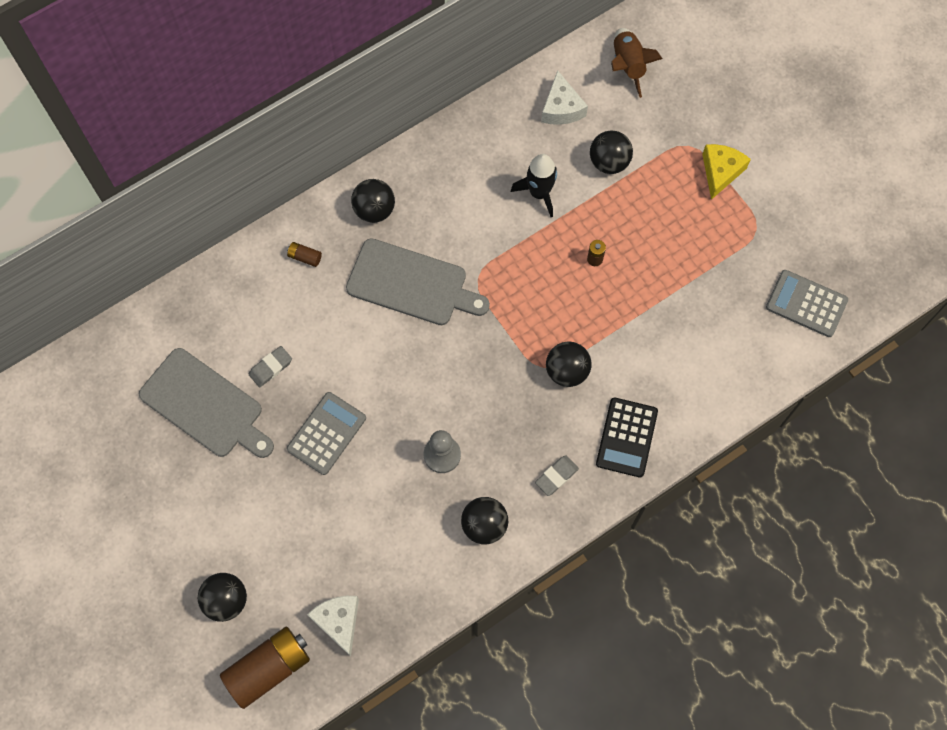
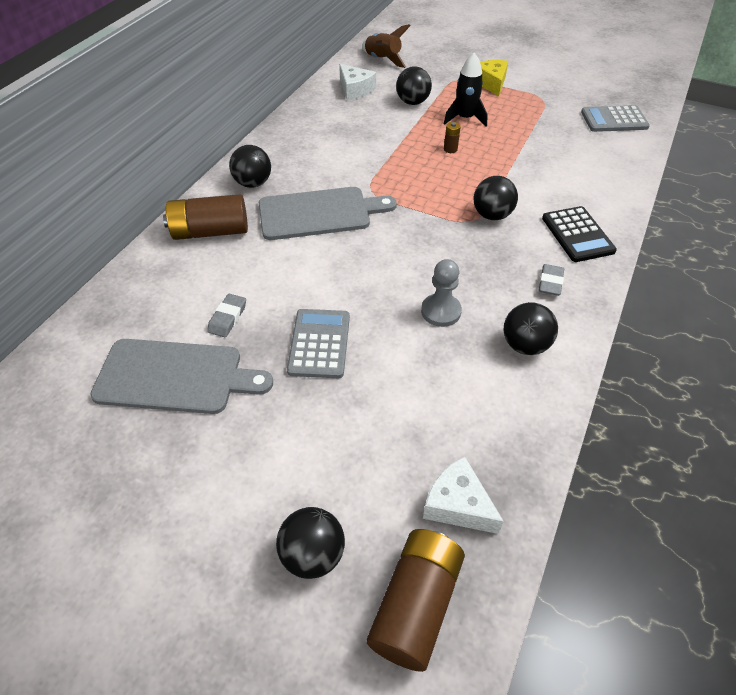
camera: 30 degrees left, 20 degrees down
(305, 257) = (210, 231): brown battery -> brown battery, size x2.35
(539, 193) = (377, 132): black rocket -> black rocket (465, 118)

